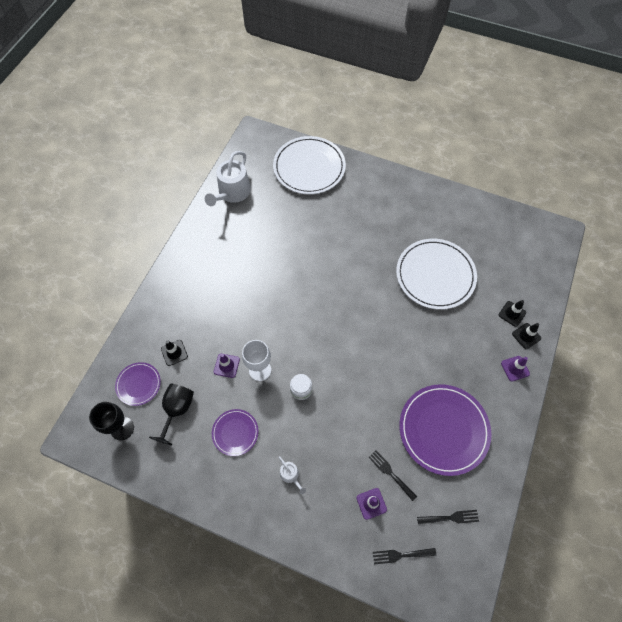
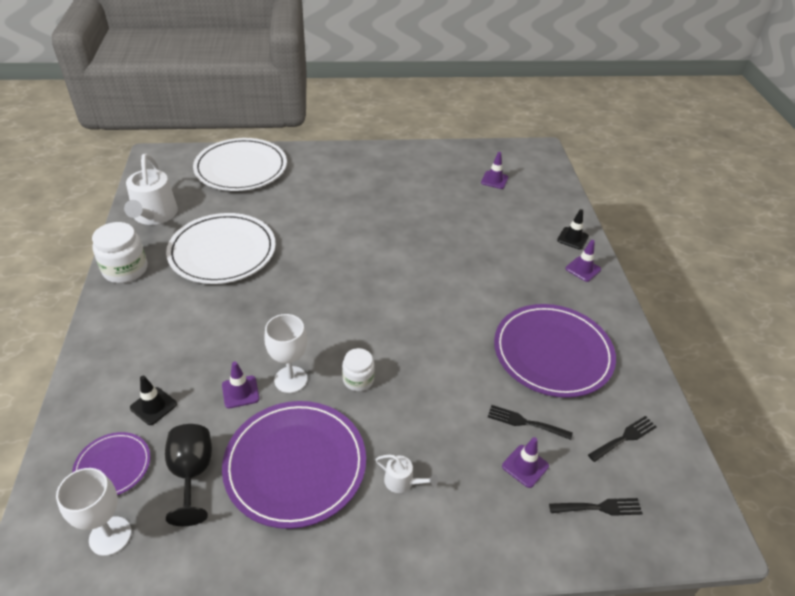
camera: 30 degrees left, 20 degrees down
(122, 428) = (110, 536): black goblet -> white goblet
(197, 236) = (125, 269): none -> white jar
(235, 432) = (295, 465): purple plate -> purple plate, size x1.95
(401, 555) = (599, 507): black fork -> black fork turned 150 degrees counterclockwise
(435, 275) = (444, 218): white plate -> white plate (222, 251)
(498, 251) = (494, 180): none -> purple traffic cone
(512, 313) = (545, 225): black traffic cone -> none

